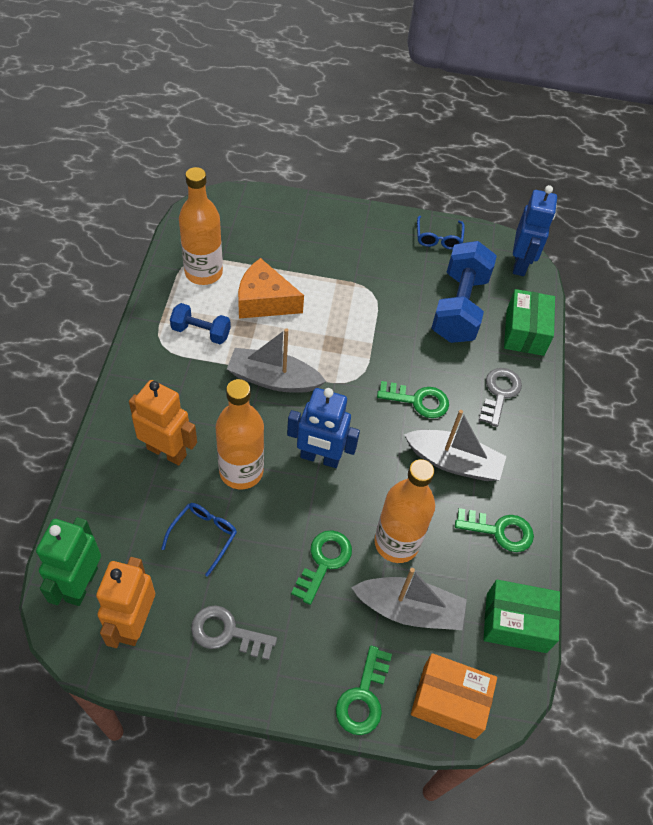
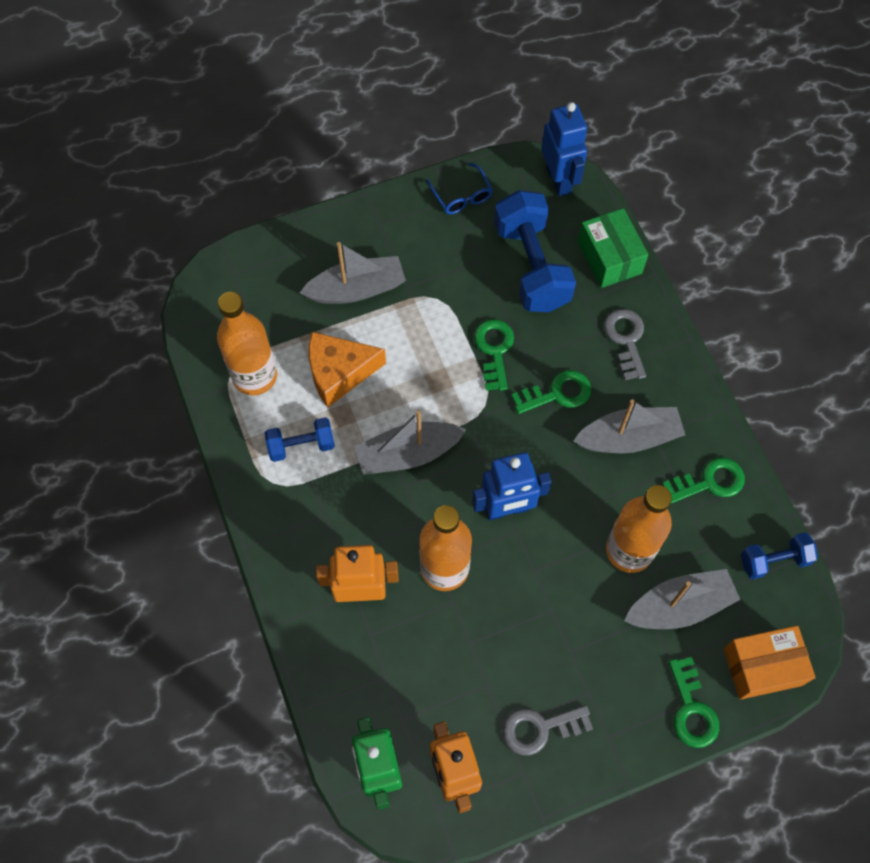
camera: 25 degrees left, 10 degrees up
(204, 536) = (456, 653): blue glasses -> none
(317, 257) = (356, 289): none -> grey boat
(324, 561) = (578, 609): green key -> green key (494, 350)
(516, 622) = (774, 560): green box -> blue dumbbell

